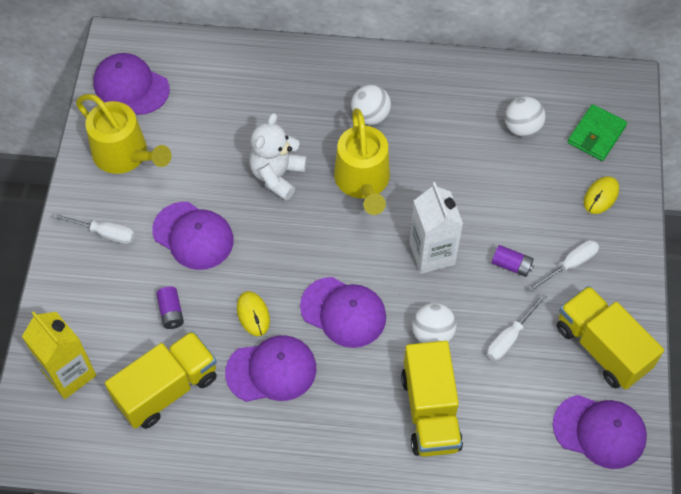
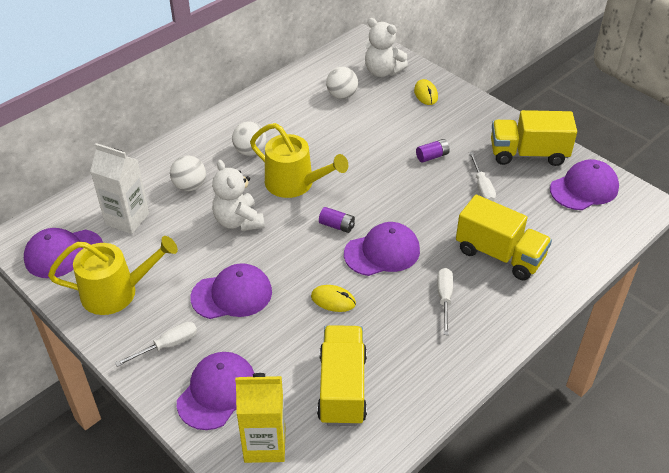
camera: 50 degrees left, 15 degrees down
(171, 312) = (280, 346): purple battery -> purple battery (337, 226)
(271, 370) = (388, 317): purple cap -> purple cap (217, 392)
(432, 253) = (385, 185): white carton -> white carton (127, 219)
(432, 334) = (443, 219): white ball -> white ball (190, 186)
(570, 265) = (458, 133): white screwdriver -> white screwdriver (444, 298)
(596, 135) = (382, 71): green wallet -> white teddy bear

